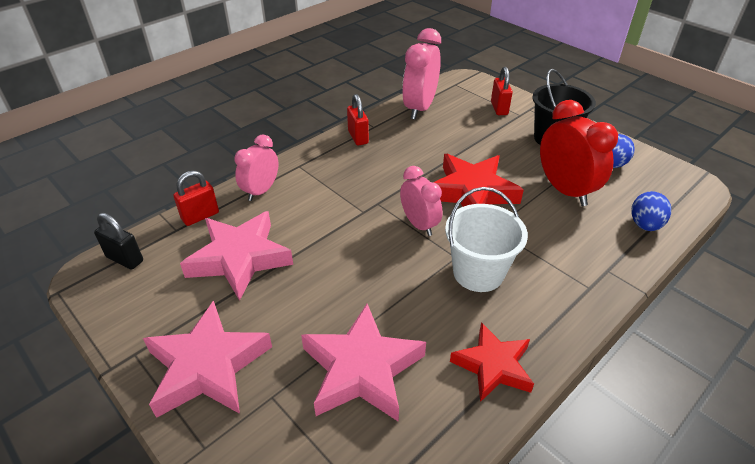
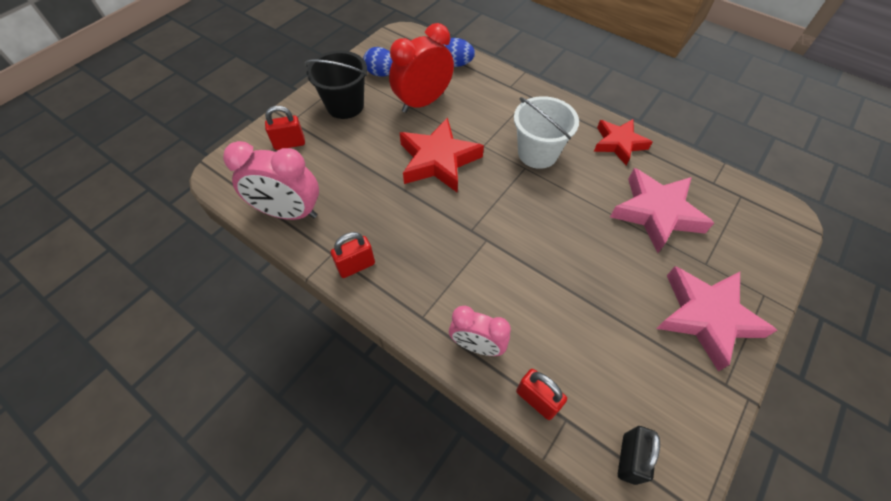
camera: 100 degrees left, 15 degrees up
(239, 258) = (585, 333): pink star -> none
(419, 224) = (493, 194): pink clock -> none

